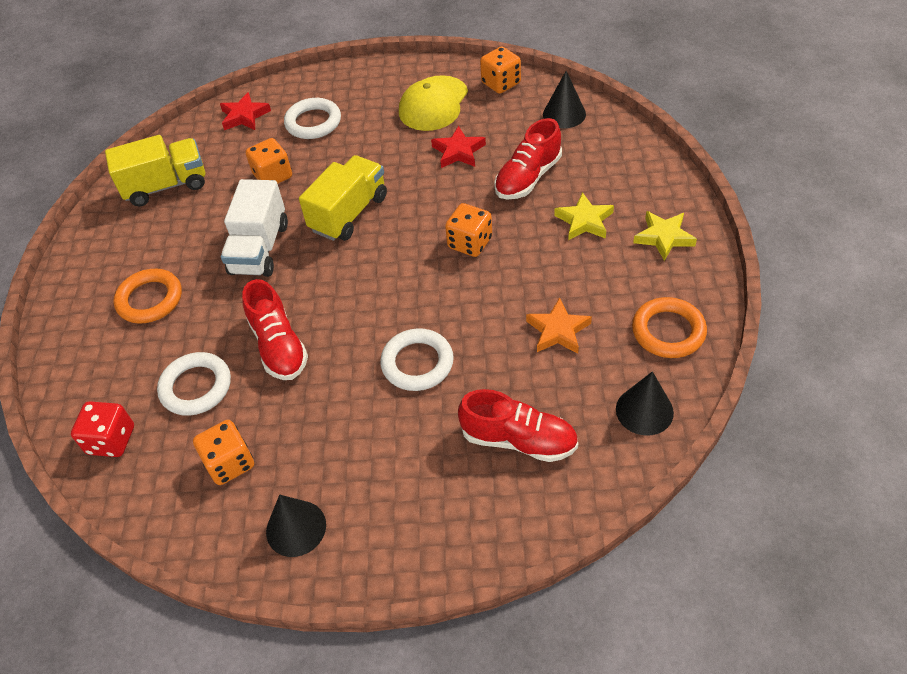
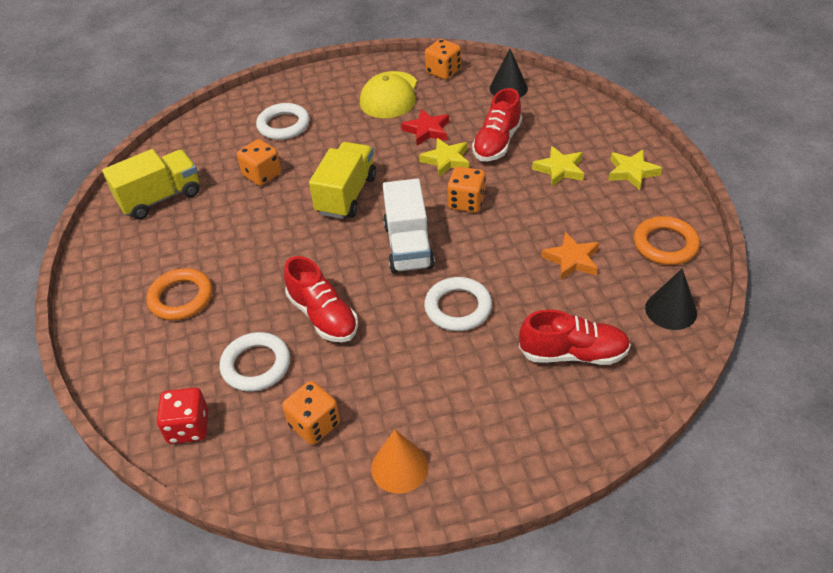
camera: 15 degrees left, 5 degrees down
(244, 116) = (215, 129): red star -> none
(260, 249) = (273, 237): white truck -> white truck (408, 246)
(296, 528) = (399, 467): black cone -> orange cone
(466, 190) = (446, 160): none -> yellow star

